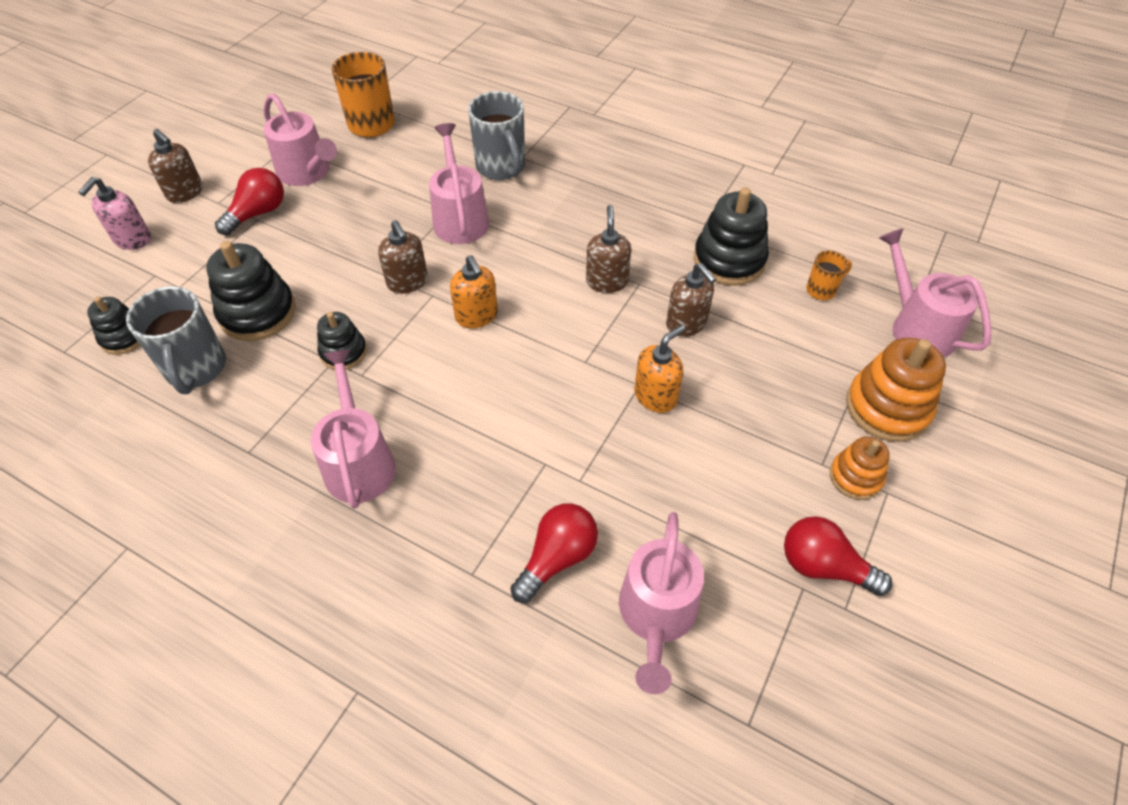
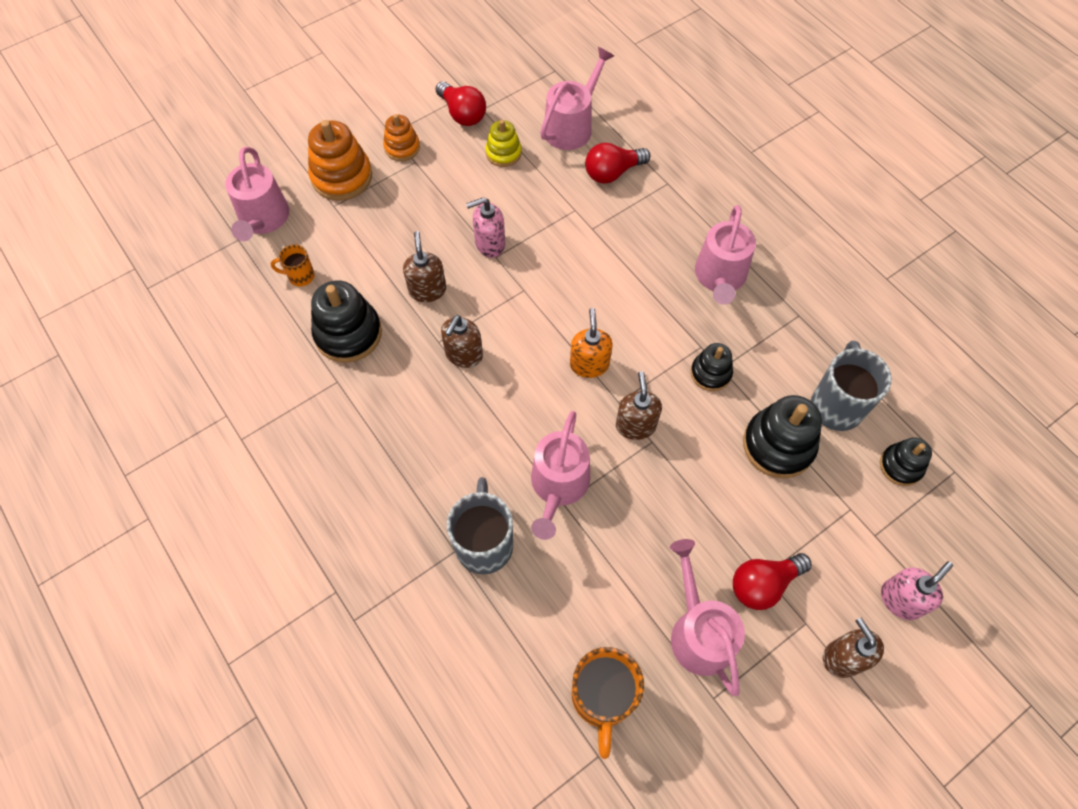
camera: 155 degrees left, 10 degrees up
(655, 396) = (489, 244): orange soap dispenser -> pink soap dispenser
(722, 525) = (503, 153): none -> yellow stacking toy

